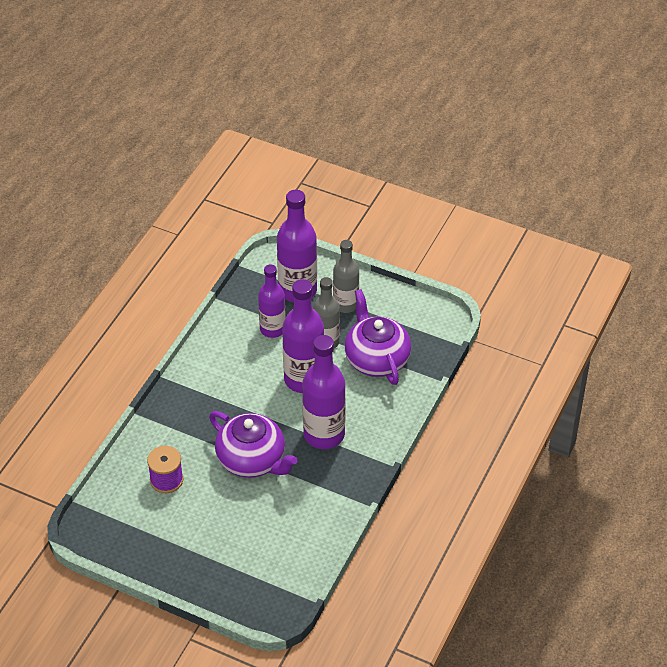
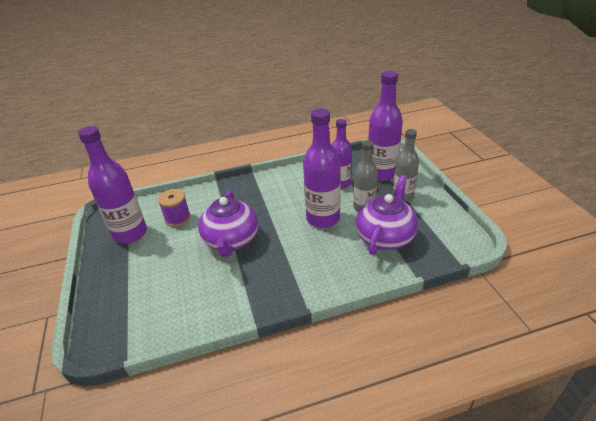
camera: 50 degrees right, 10 degrees down
(324, 434) = (291, 257): purple bottle -> purple bottle (130, 233)

